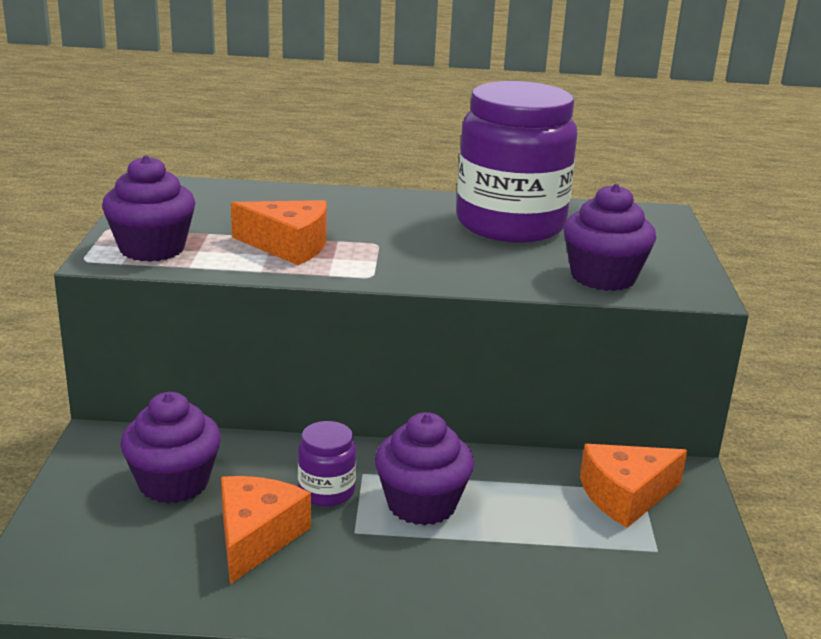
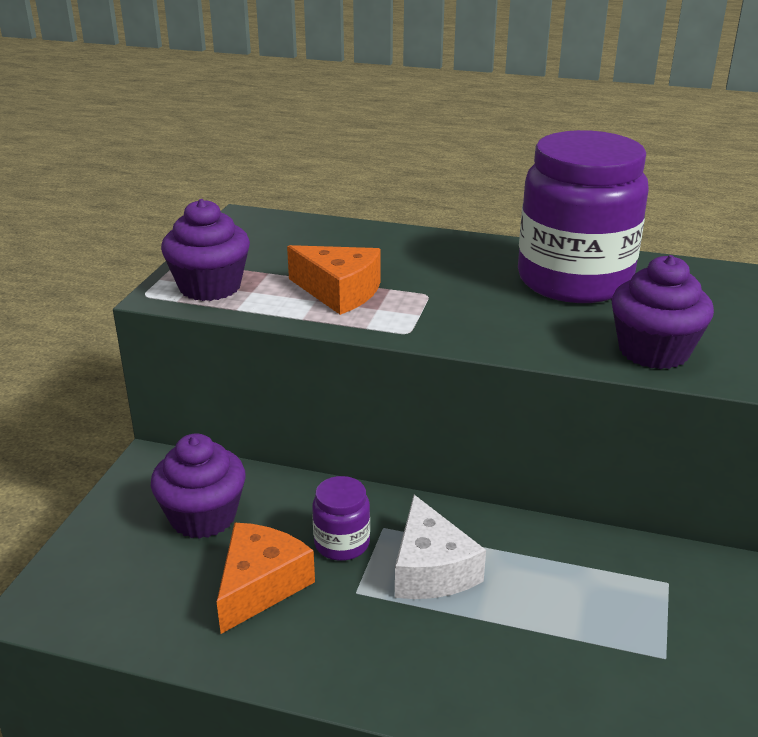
camera: 15 degrees right, 5 degrees up
(421, 504) = (431, 569): purple cupcake -> white cheese
(625, 496) = (648, 587): orange cheese -> none

